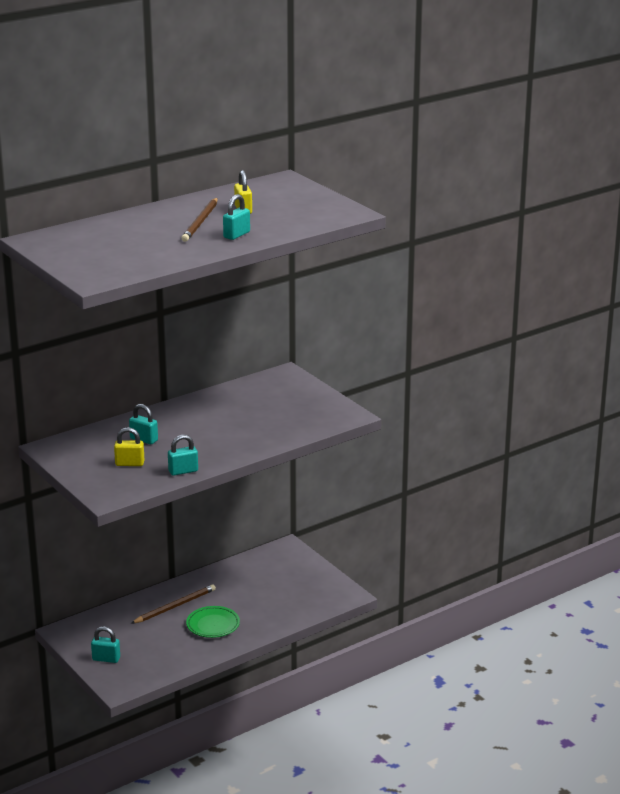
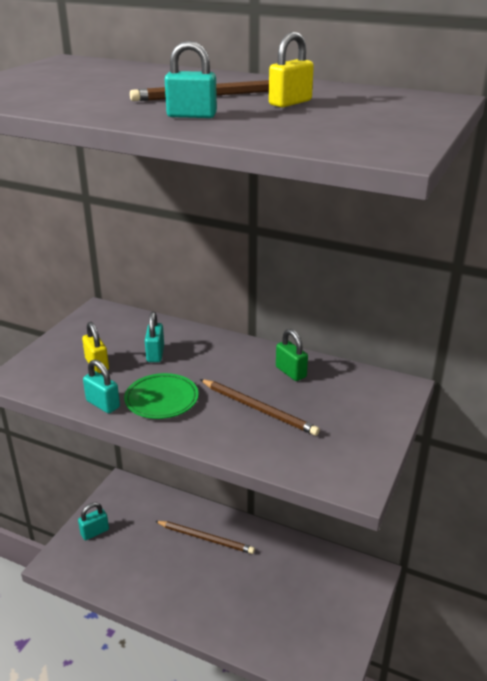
camera: 60 degrees right, 5 degrees up
(106, 659) = (95, 532): turquoise padlock -> turquoise padlock turned 75 degrees clockwise
(213, 625) = (194, 583): green plate -> green plate (161, 400)
(227, 400) = (291, 372): none -> green padlock
(253, 422) = (259, 409): none -> brown pencil

